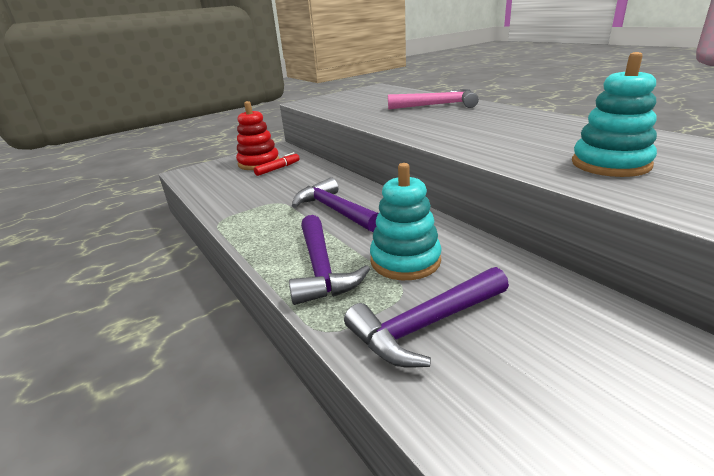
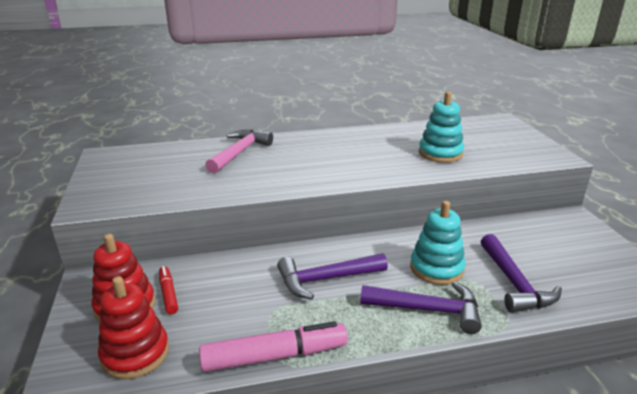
camera: 70 degrees left, 0 degrees up
(216, 179) = (135, 354): none -> red stacking toy
(226, 216) = (274, 356): none -> pink marker

